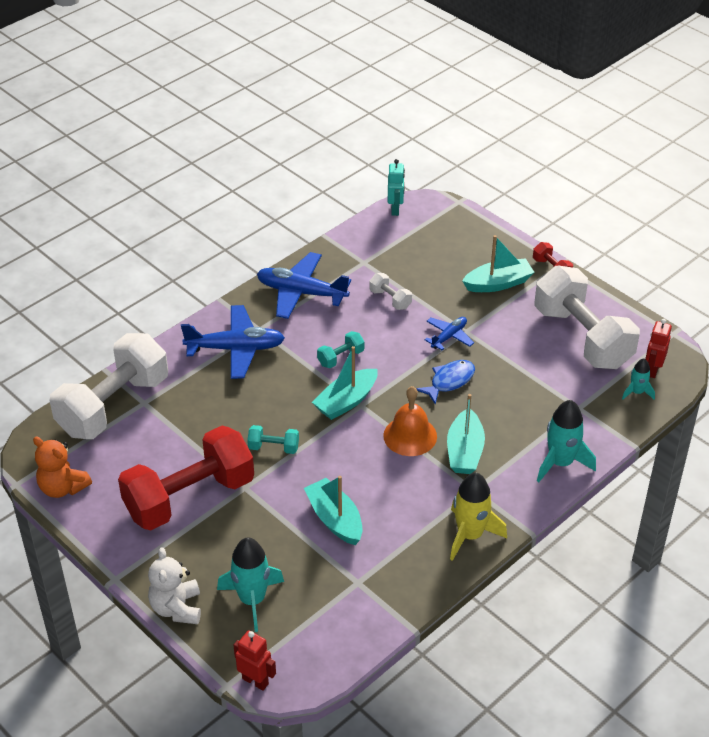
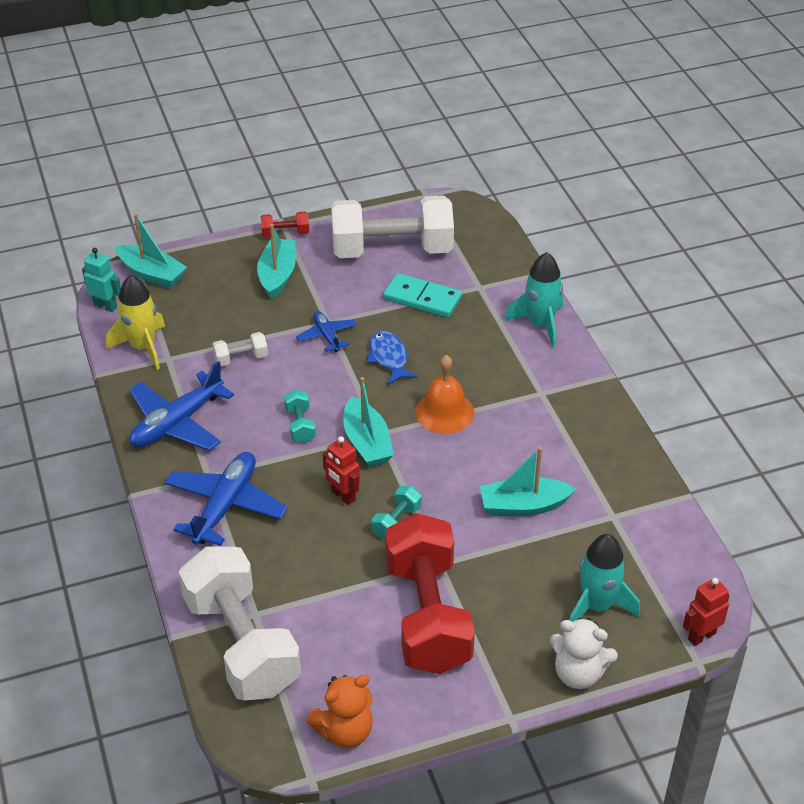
camera: 65 degrees left, 0 degrees up
(464, 451) = (488, 381): turquoise boat -> turquoise boat (152, 274)
(470, 535) = (595, 416): yellow rocket -> yellow rocket (143, 347)
(536, 377) = (422, 298): none -> turquoise domino
(637, 392) = (483, 245): turquoise rocket -> none
(652, 370) = (463, 225): red robot -> red robot (343, 496)

